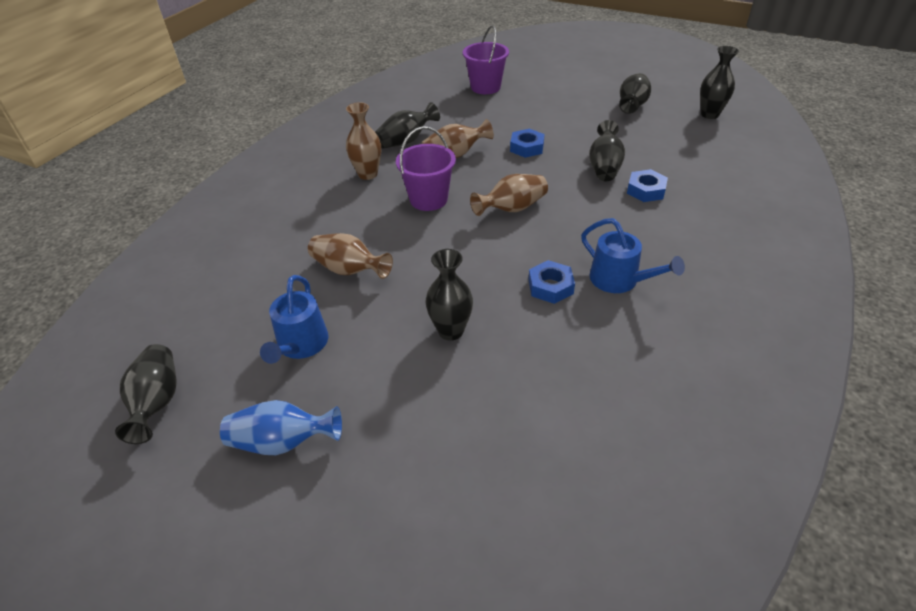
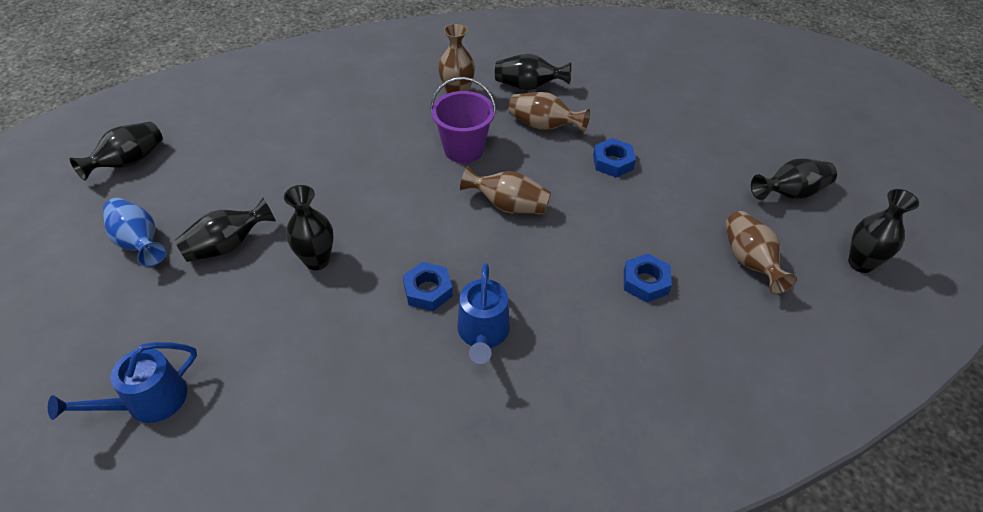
camera: 45 degrees right, 5 degrees up
(301, 345) = (232, 191): blue watering can -> blue watering can (148, 401)
(349, 270) = (332, 162): brown vase -> brown vase (749, 261)
(485, 87) = (677, 79): purple bucket -> none
(604, 167) = (648, 232): black vase -> black vase (228, 245)

